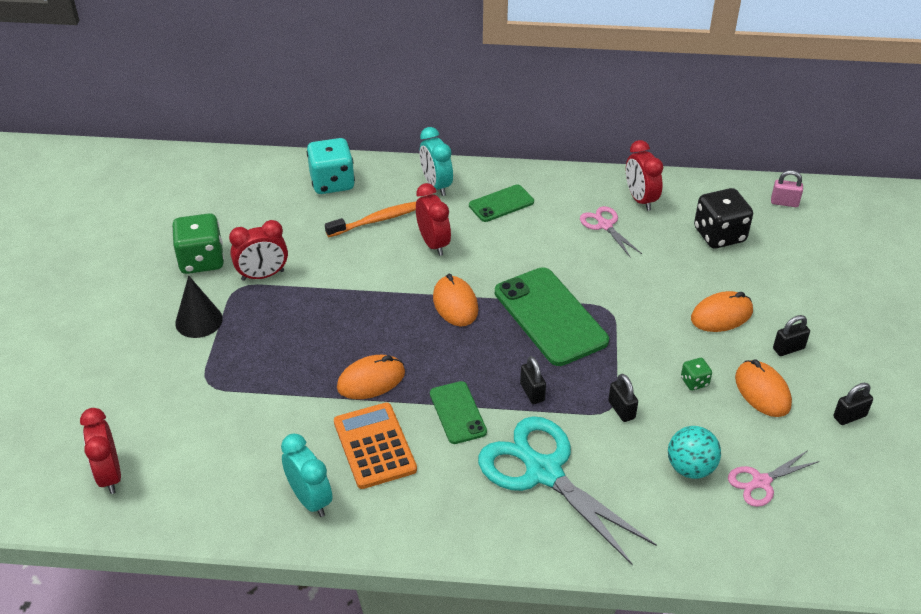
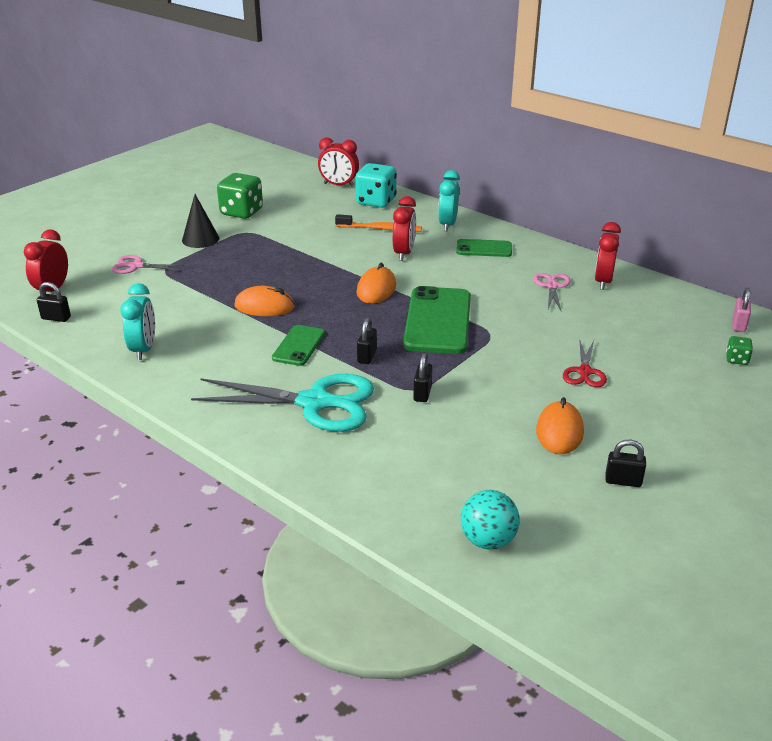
camera: 35 degrees right, 10 degrees down
(263, 275) = (268, 231): red clock -> red clock (339, 185)
(374, 446) = (220, 340): orange calculator -> none
(544, 472) = (315, 403): turquoise scissors -> turquoise scissors turned 105 degrees clockwise
(690, 468) = (432, 450): turquoise ball -> turquoise ball (488, 540)
(694, 382) = (506, 402): green dice -> green dice (736, 359)
(719, 235) = (647, 324): black dice -> none
(721, 315) = (584, 372): orange mouse -> red scissors
(761, 482) = (482, 486): pink scissors -> pink scissors (136, 266)
(784, 202) = (738, 325): pink padlock -> pink padlock turned 60 degrees clockwise
(788, 348) = (620, 415): black padlock -> black padlock (56, 318)

